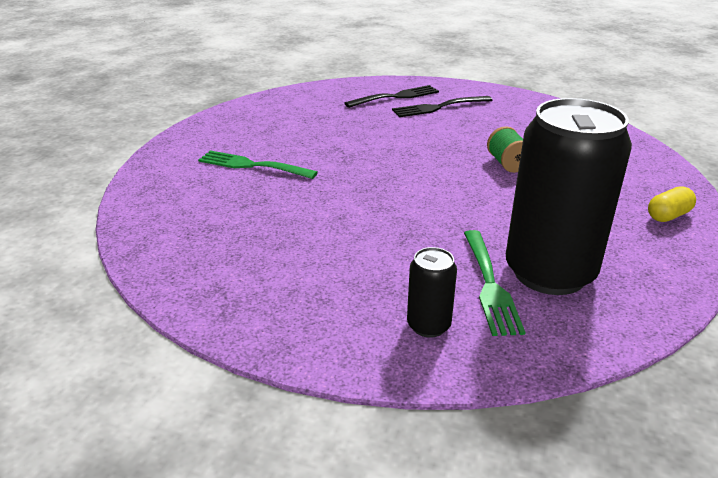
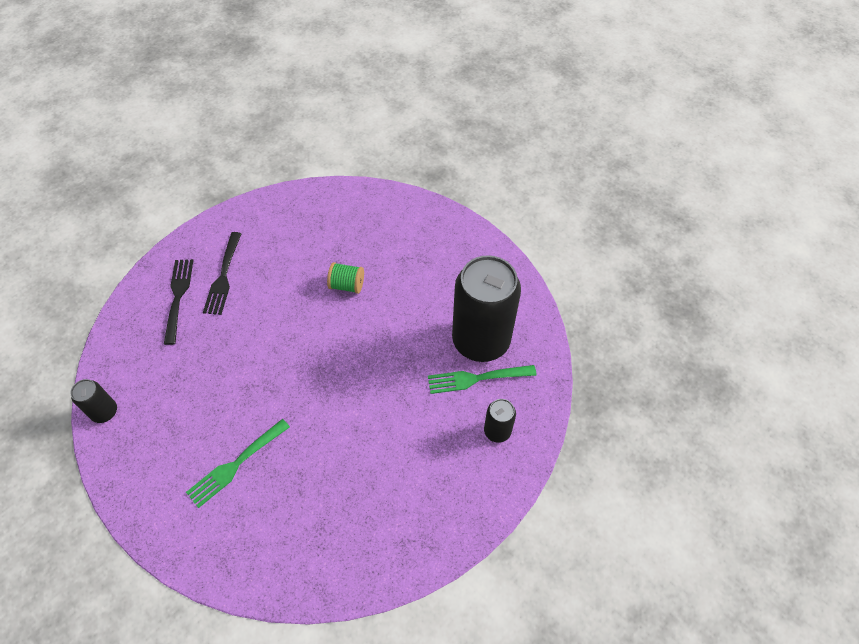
camera: 65 degrees left, 25 degrees up
(262, 102) = (104, 412): none -> black can
(489, 285) = (476, 378): green fork -> green fork turned 150 degrees clockwise
(668, 216) = (458, 242): yellow capsule -> none

